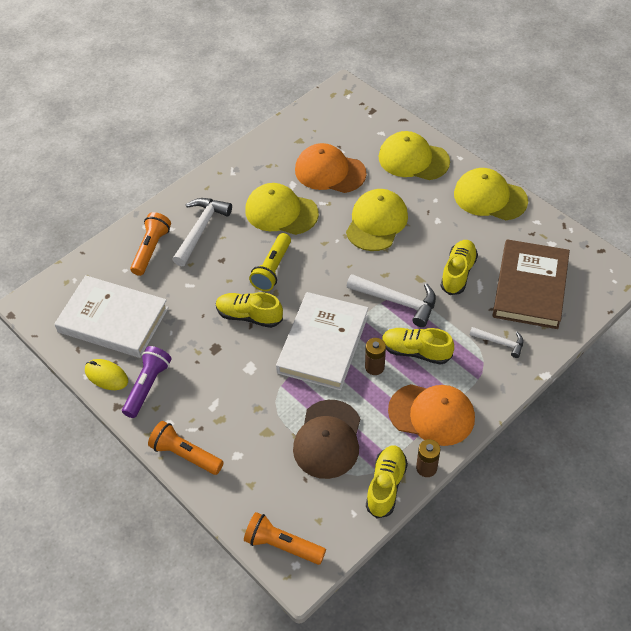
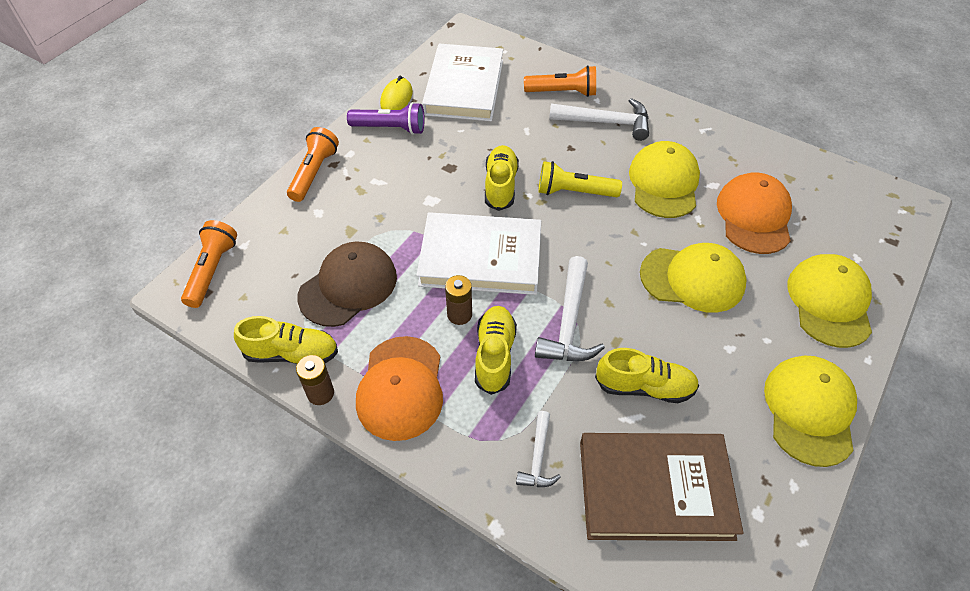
camera: 75 degrees right, 0 degrees up
(328, 439) = (348, 286): brown cap -> brown cap turned 135 degrees clockwise

